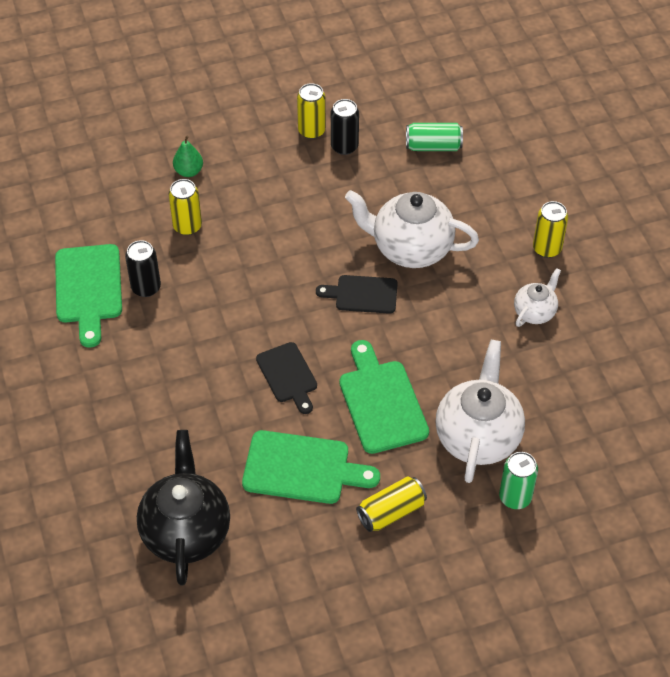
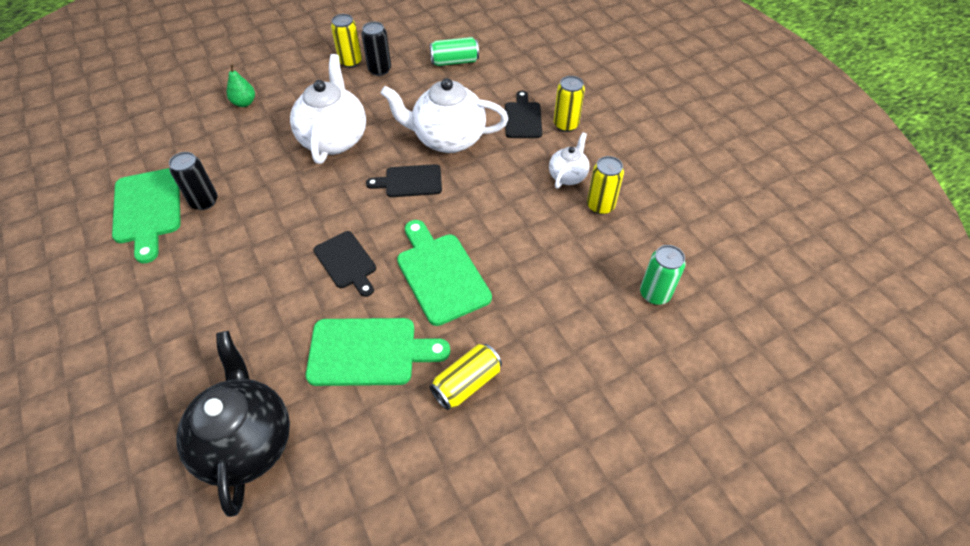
camera: 10 degrees left, 0 degrees up
(187, 226) = (244, 145): yellow can -> yellow can (600, 206)
(478, 436) = (540, 293): white teapot -> white teapot (334, 139)
(499, 233) = (523, 118): none -> black cutting board
(515, 497) = (589, 348): green can -> green can (654, 294)

